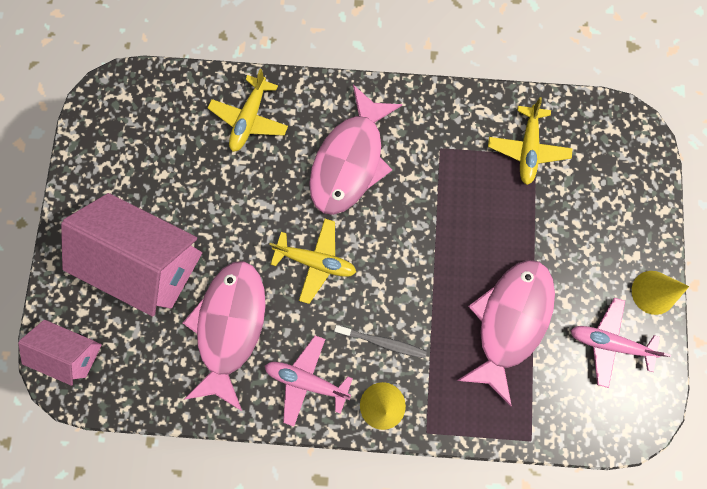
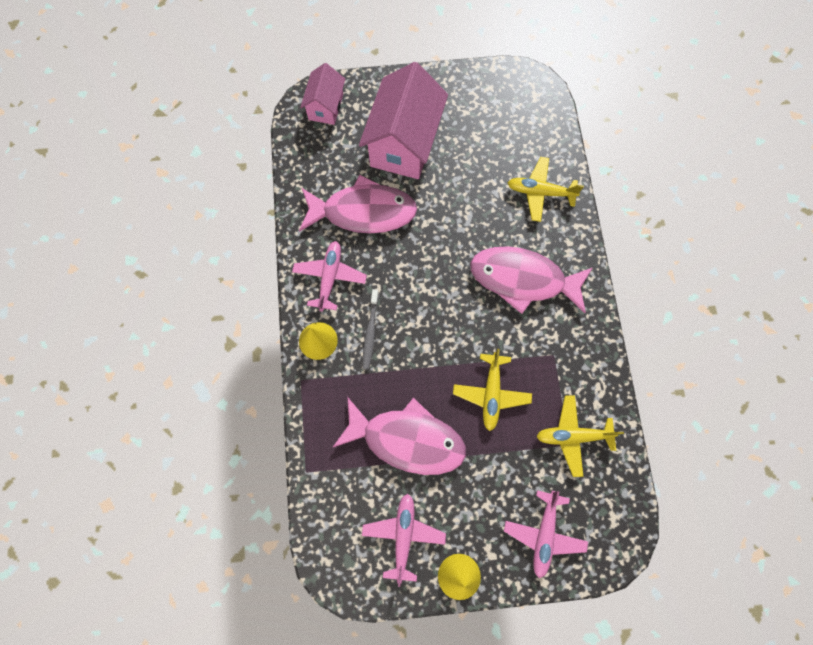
camera: 80 degrees right, 5 degrees down
(316, 261) = (428, 267): yellow plane -> yellow plane (491, 393)
(620, 200) = (544, 533): none -> pink plane

